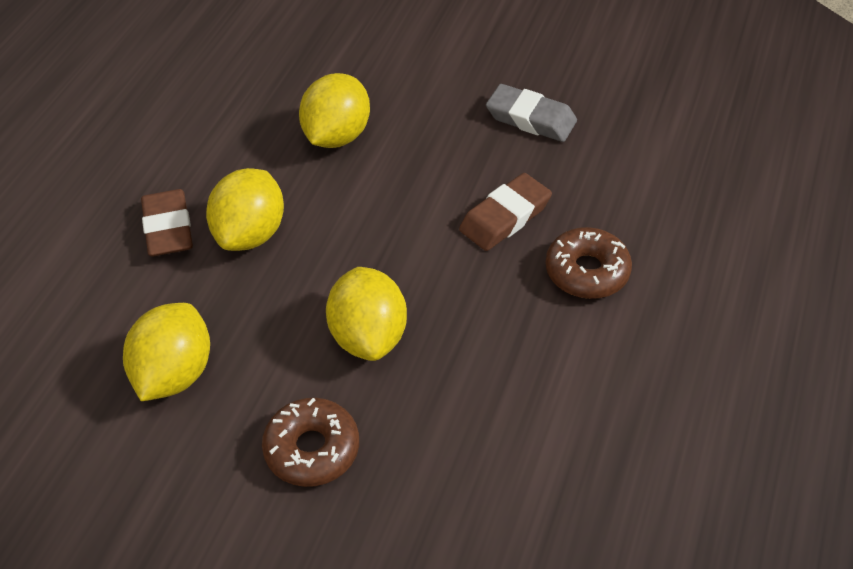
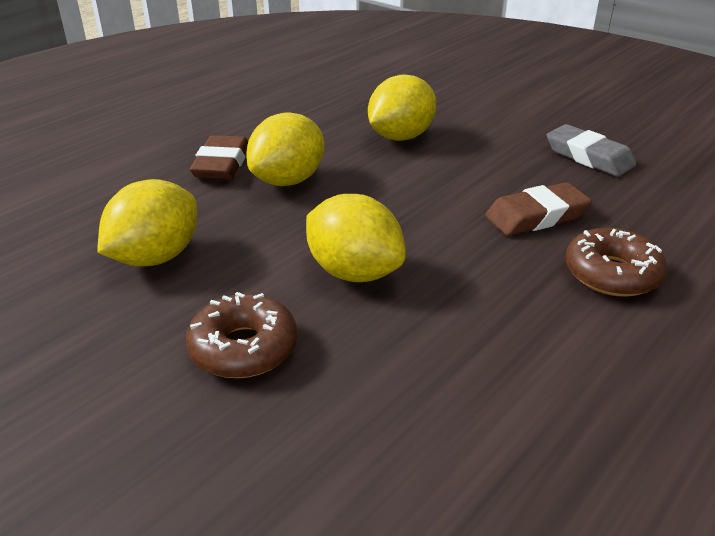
camera: 20 degrees right, 15 degrees down
(368, 336) = (354, 272): yellow lemon -> yellow lemon turned 60 degrees counterclockwise

